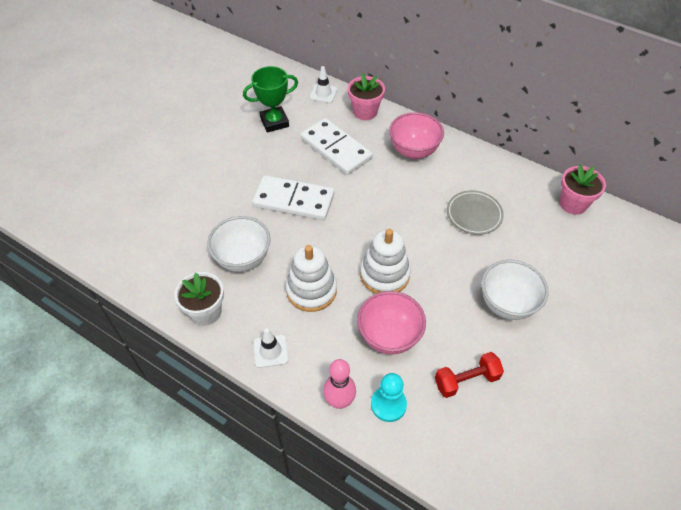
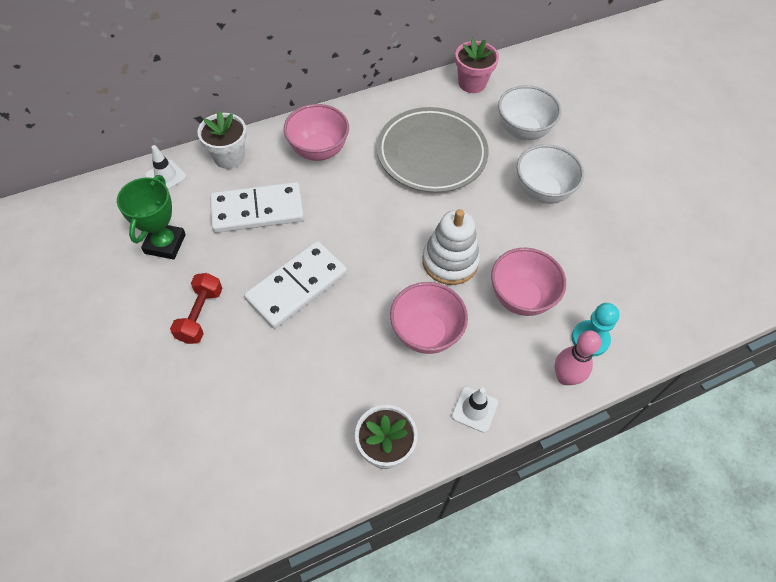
camera: 60 degrees left, 5 degrees up
(243, 259) = (339, 376): white bowl -> white bowl (523, 131)
(311, 290) = (425, 333): white stacking toy -> pink bowl
(365, 112) = (229, 157): pink flower pot -> white flower pot
(466, 380) = (598, 266): red dumbbell -> red dumbbell (200, 315)
(474, 214) = (431, 154): grey plate -> grey plate, size x1.81

